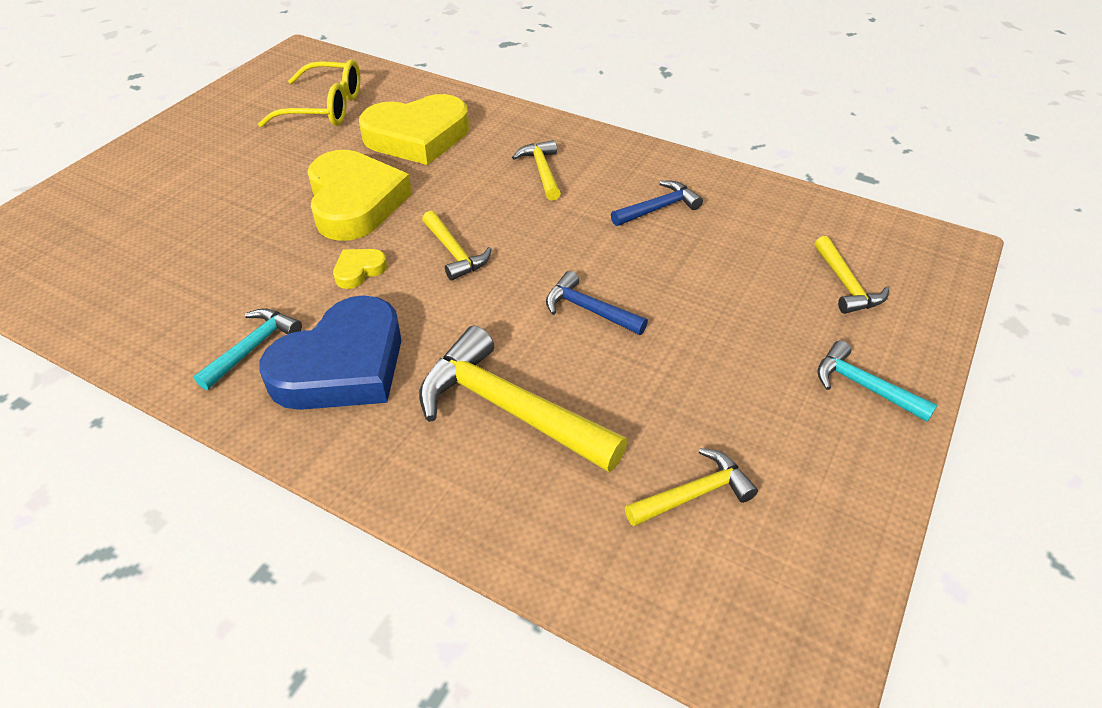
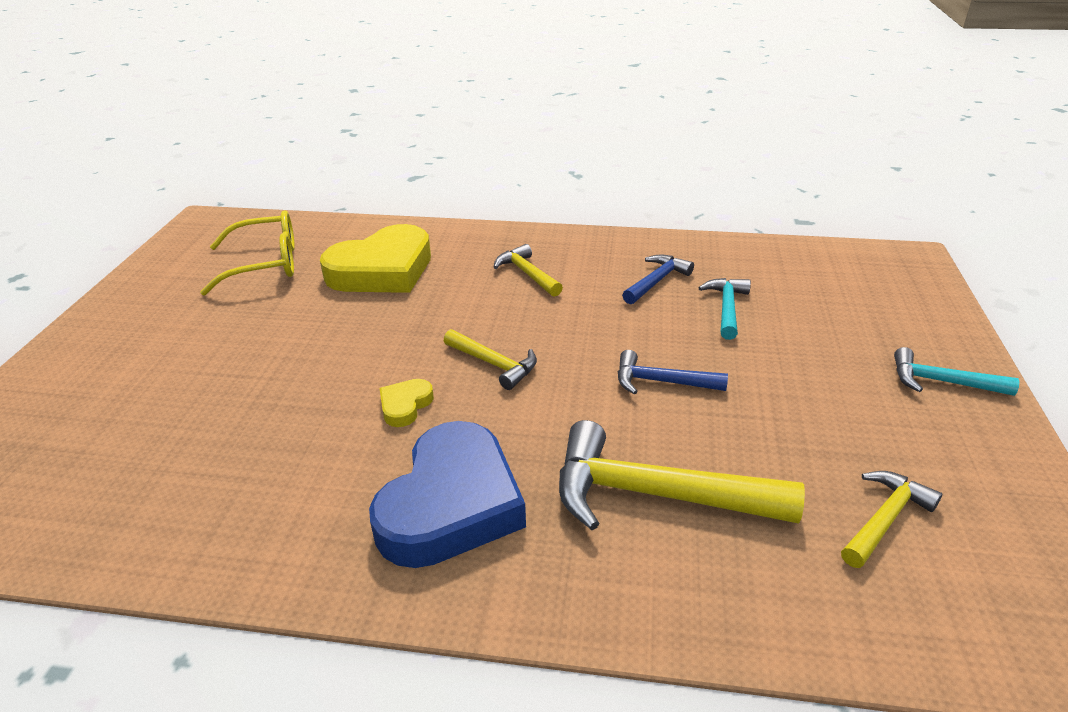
camera: 20 degrees left, 10 degrees down
(253, 348) = (335, 515): turquoise hammer -> turquoise hammer (726, 308)
(355, 202) = (356, 342): yellow heart -> none
(846, 285) = (859, 305): yellow hammer -> none

